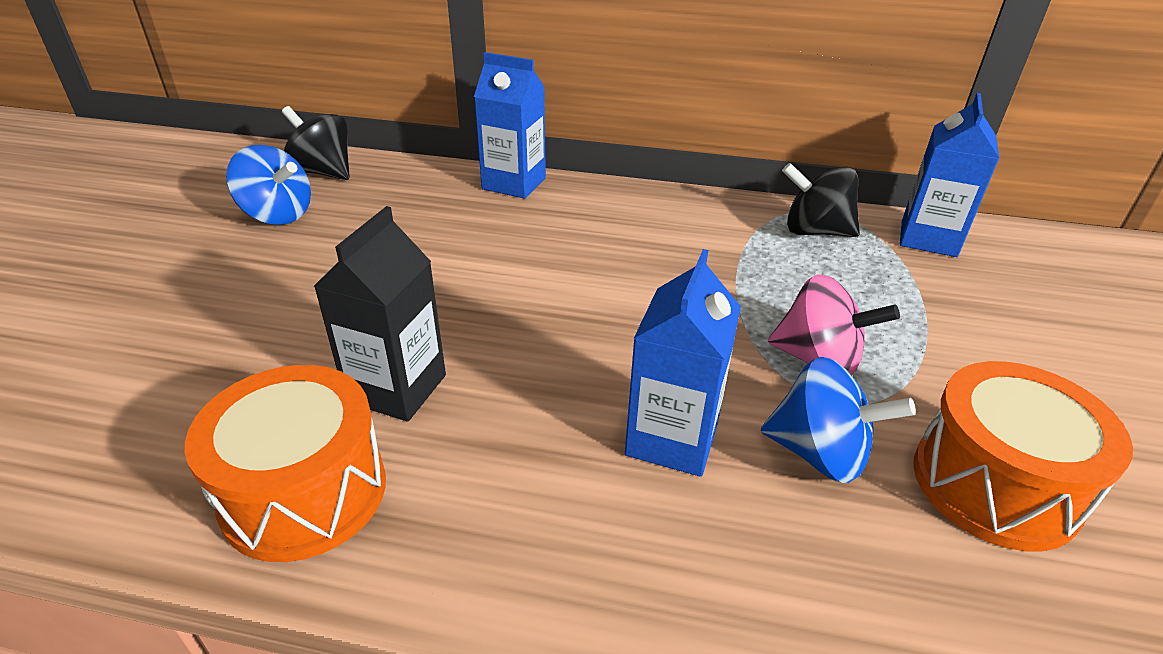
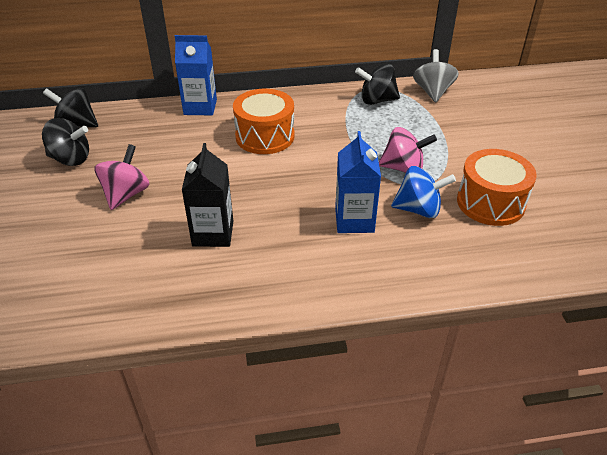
camera: 20 degrees left, 5 degrees up
(278, 215) = (71, 159): blue spinning top -> black spinning top
(304, 492) = (202, 288): orange drum -> orange drum (265, 136)
(311, 285) = (126, 194): none -> pink spinning top
(928, 238) = (433, 92): blue carton -> grey spinning top

